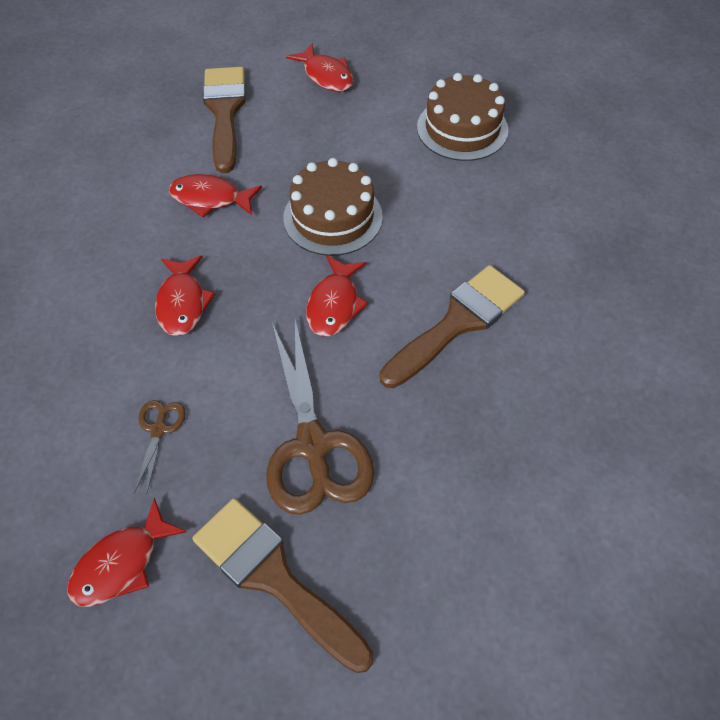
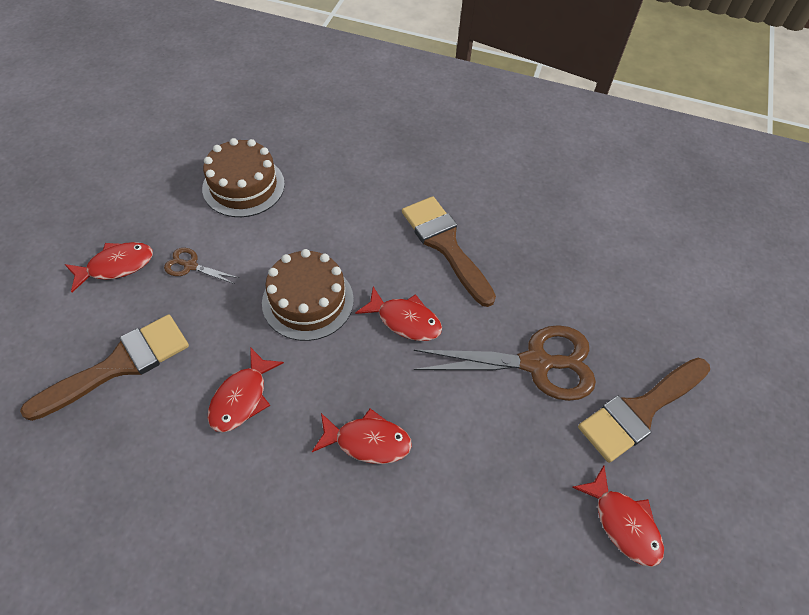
camera: 80 degrees left, 0 degrees up
(159, 430) = (502, 479): brown scissors -> brown scissors (191, 266)
(225, 112) = (120, 365): brown brush -> brown brush turned 135 degrees clockwise

